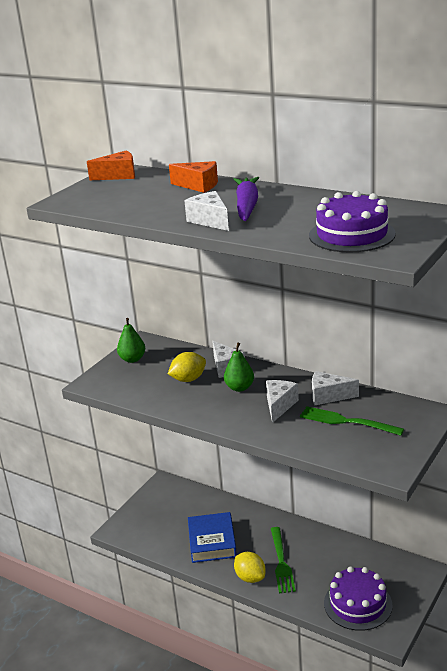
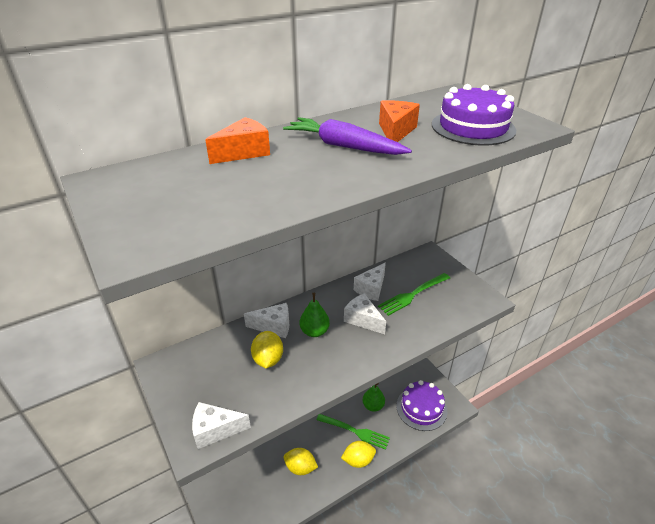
camera: 65 degrees left, 10 degrees up
(118, 175) = (117, 185): orange cheese -> orange cheese (396, 131)
(132, 359) = (185, 388): green pear -> green pear (373, 406)
(210, 221) = (360, 172): white cheese -> white cheese (215, 430)
(212, 541) = (300, 467): blue book -> yellow lemon

